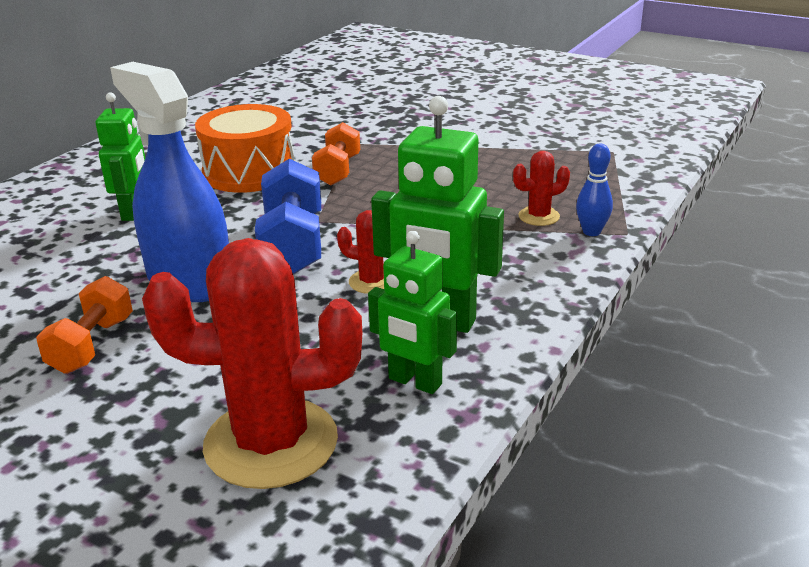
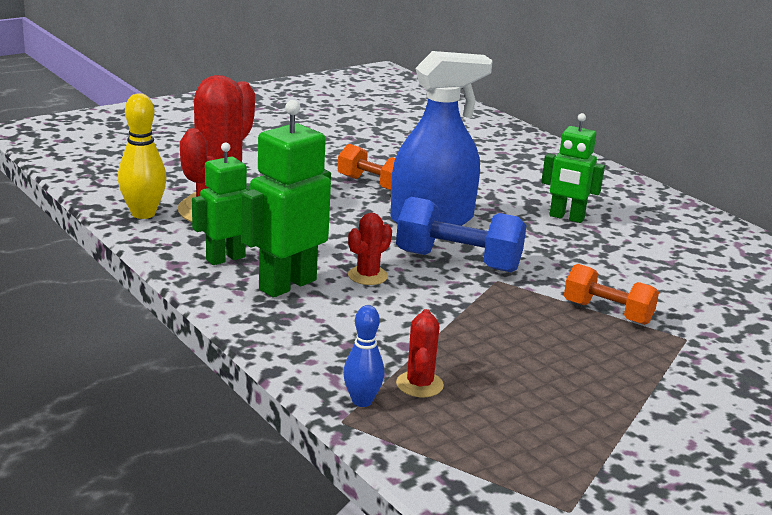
camera: 110 degrees right, 5 degrees down
(249, 172) = (628, 272): orange drum -> none
(336, 514) = (143, 214): none -> yellow bowling pin

